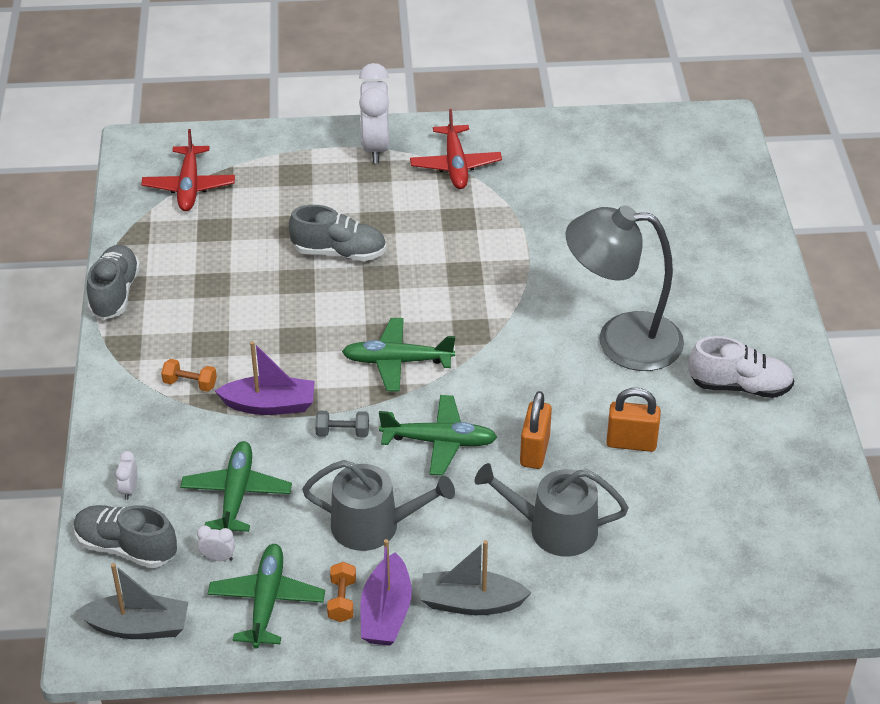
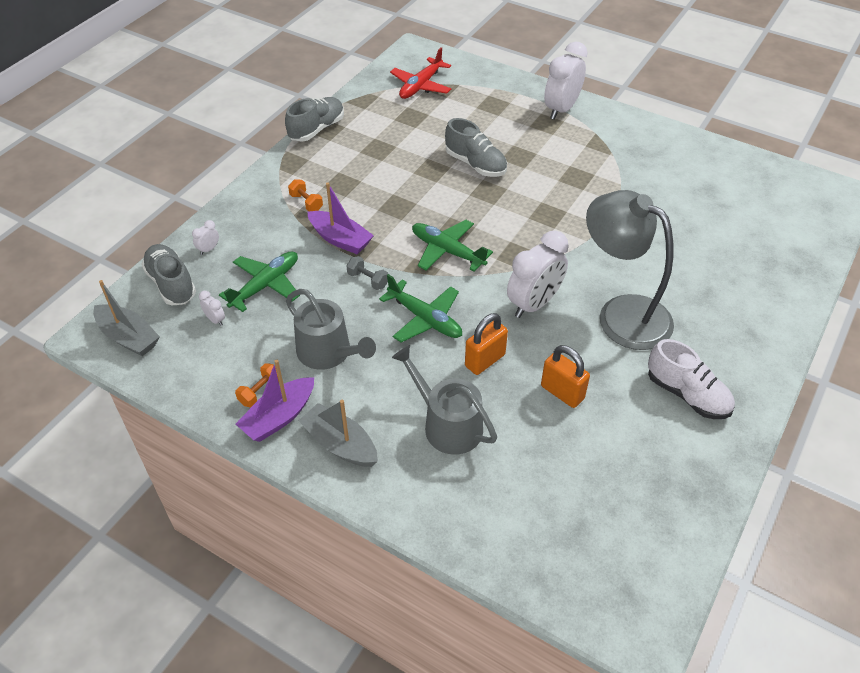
camera: 35 degrees right, 5 degrees up
(266, 601) = (215, 365): green plane -> none
(455, 165) = (606, 142): red plane -> none
(532, 372) = (534, 304): none -> white clock

